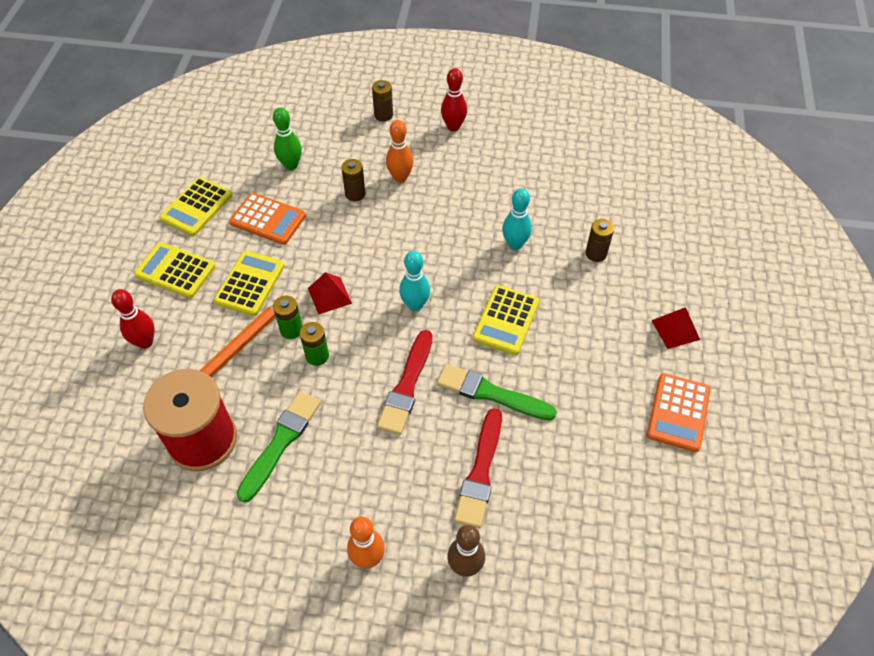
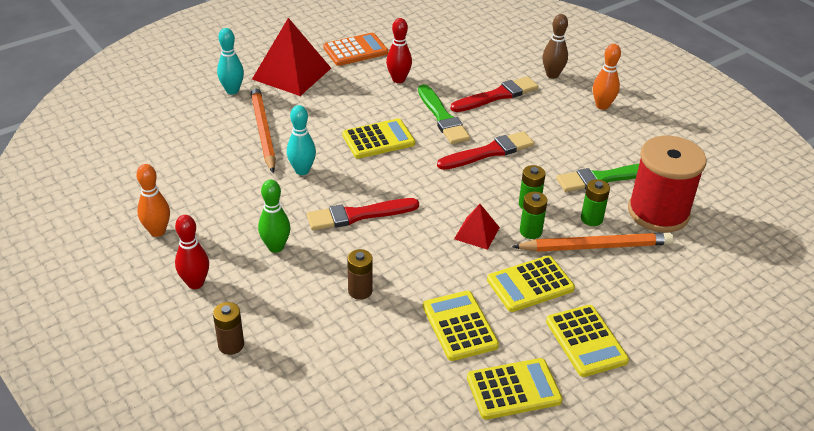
camera: 135 degrees left, 15 degrees down
(145, 342) = (657, 301): red bowling pin -> red bowling pin (398, 79)
(254, 383) = (591, 219): none -> green battery
(268, 219) = (459, 326): orange calculator -> yellow calculator
(291, 165) = (380, 362): green bowling pin -> green bowling pin (276, 247)
(400, 177) = (305, 275): orange bowling pin -> orange bowling pin (157, 231)
(415, 305) = (423, 186): turquoise bowling pin -> turquoise bowling pin (232, 90)
(427, 242) = (359, 215): none -> red brush
(596, 253) = (263, 130): brown battery -> orange pencil
(675, 330) = (292, 73): red pyramid -> red pyramid, size x1.94

